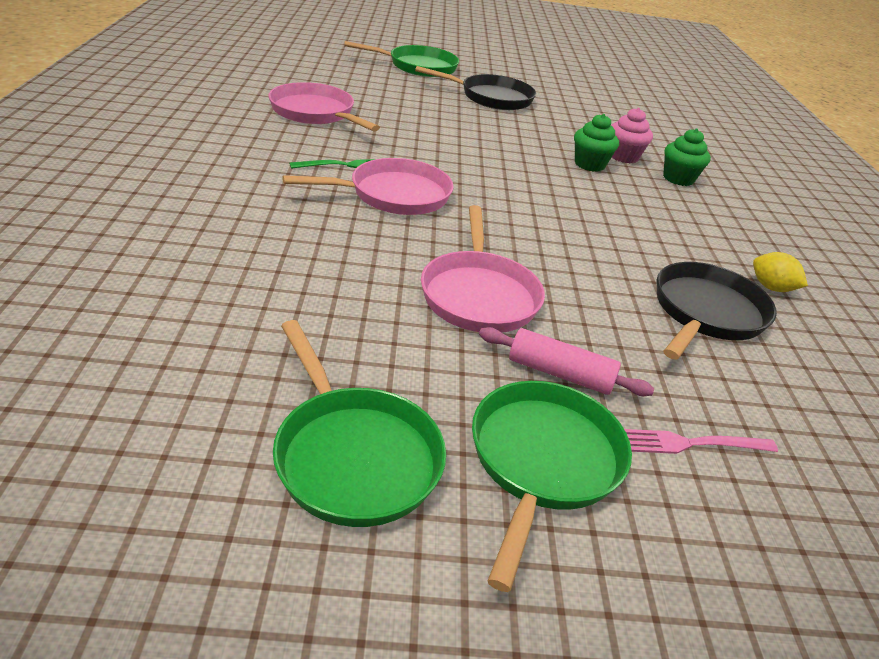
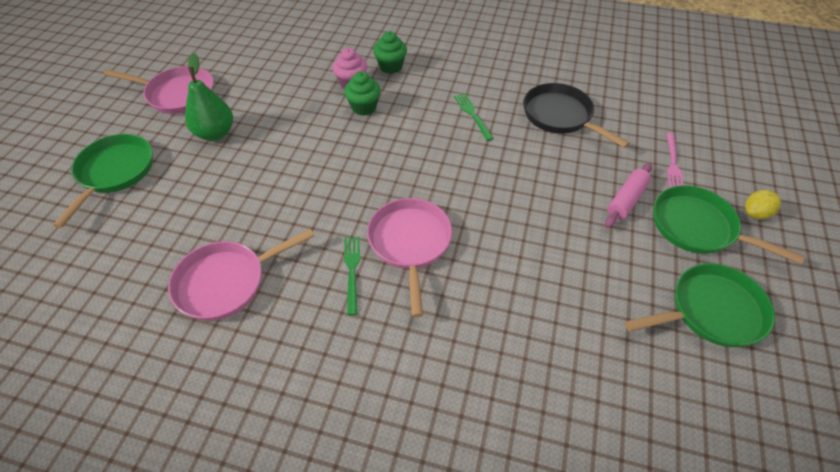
camera: 70 degrees left, 15 degrees up
(479, 294) = (550, 219): pink pan -> pink pan (177, 94)
(491, 98) = (215, 133): black pan -> green pear
(640, 235) = (472, 114): none -> green fork
(771, 288) = (531, 78): yellow lemon -> yellow lemon (755, 213)

